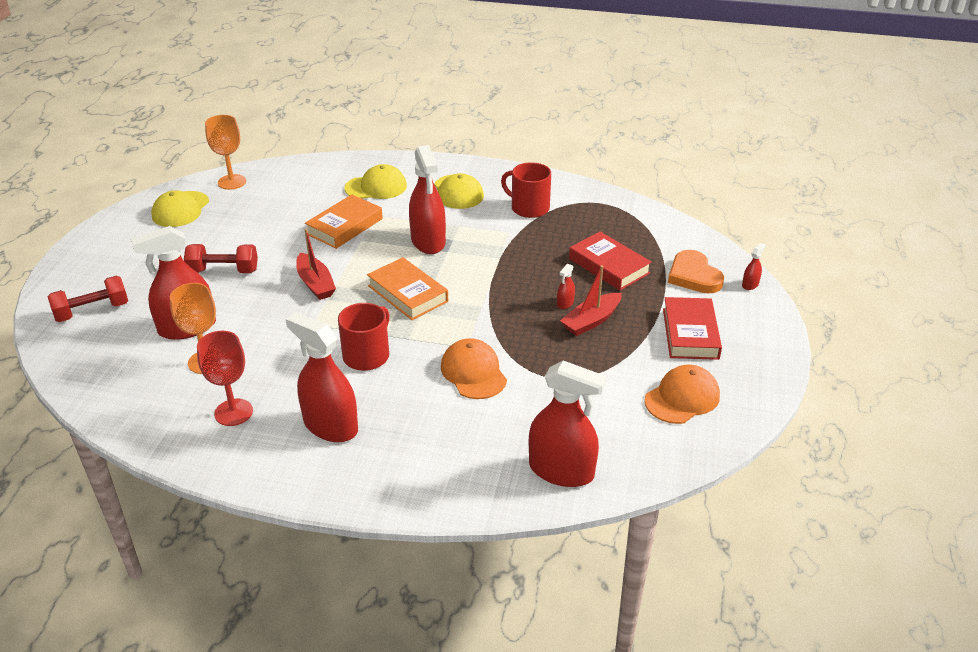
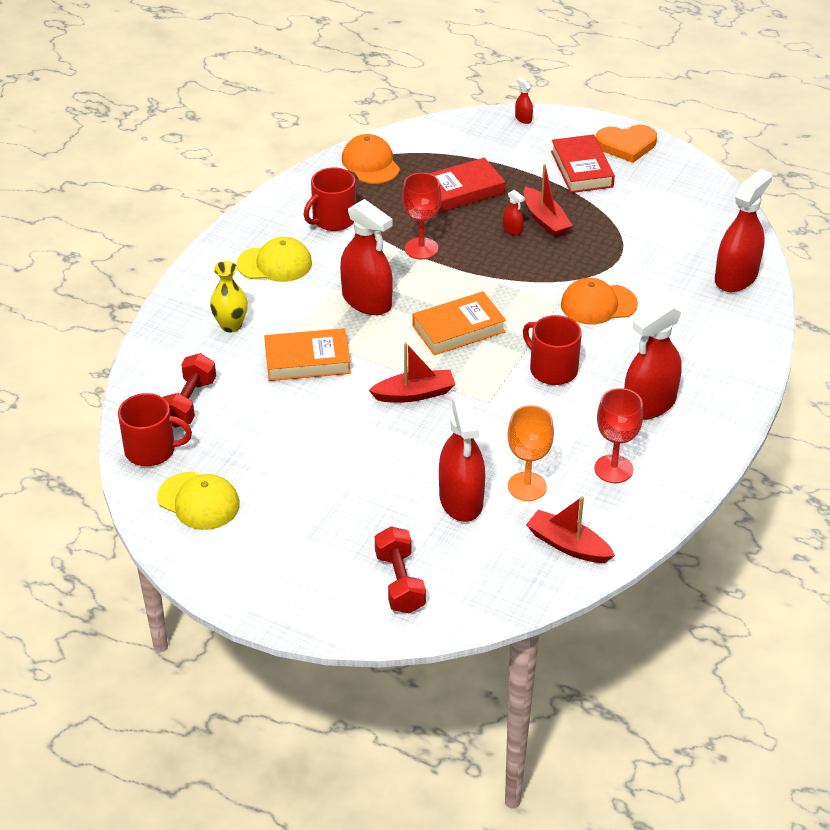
camera: 75 degrees left, 5 degrees up
(132, 396) = (568, 545): none -> red boat
(223, 271) = (359, 466): red dumbbell -> red dumbbell (189, 403)
(232, 182) = (151, 450): orange goblet -> red mug
(345, 226) = (307, 360): orange book -> orange book turned 60 degrees counterclockwise
(376, 187) = (231, 325): yellow cap -> yellow vase
(428, 241) = (367, 301): red spray bottle -> red spray bottle turned 45 degrees clockwise
(511, 257) = (421, 248): none -> red goblet
(682, 398) = (665, 195): orange cap -> orange cap (370, 163)
(690, 333) = (582, 169): red book -> red book turned 60 degrees clockwise
(693, 276) = (498, 145): orange heart -> orange heart (626, 145)

